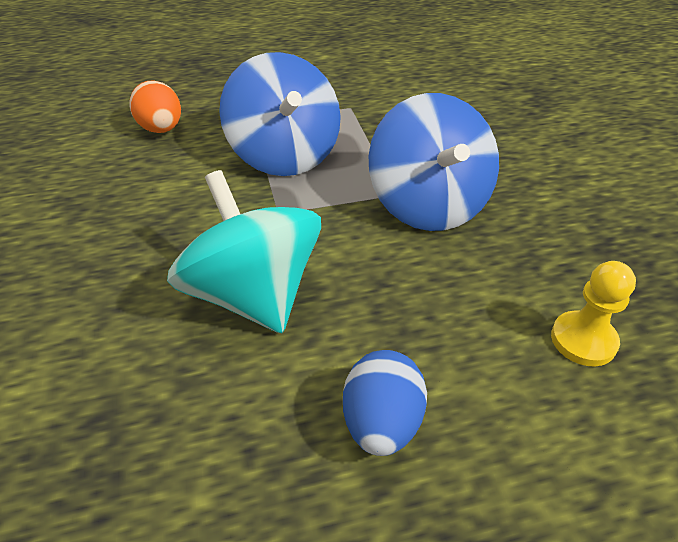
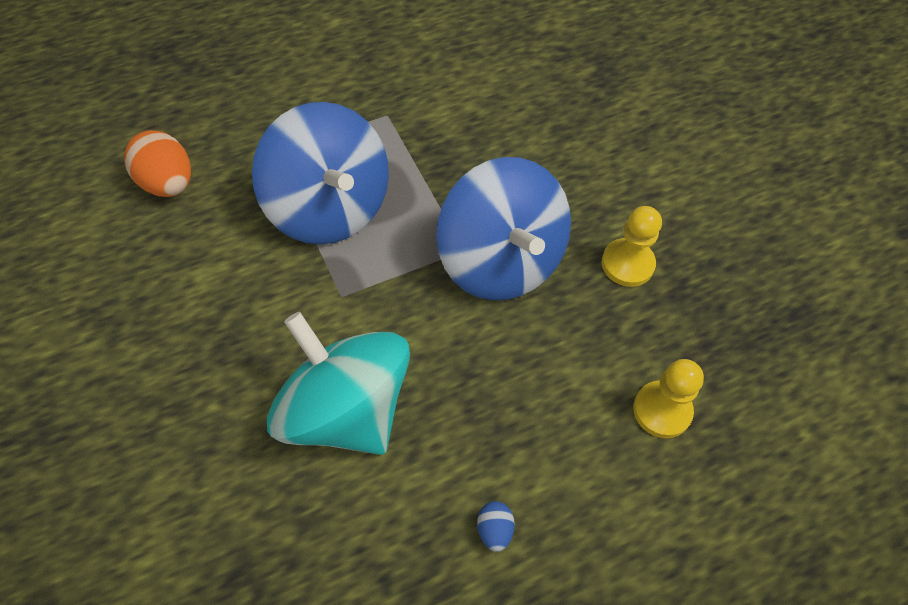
camera: 15 degrees left, 15 degrees up
(381, 423) = (494, 530): blue egg -> blue egg, size x0.51
(552, 220) = (627, 264): none -> yellow pawn

